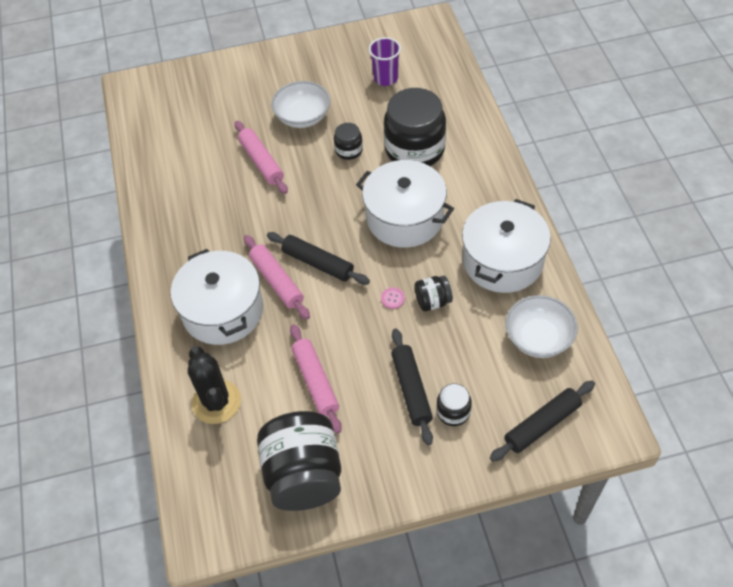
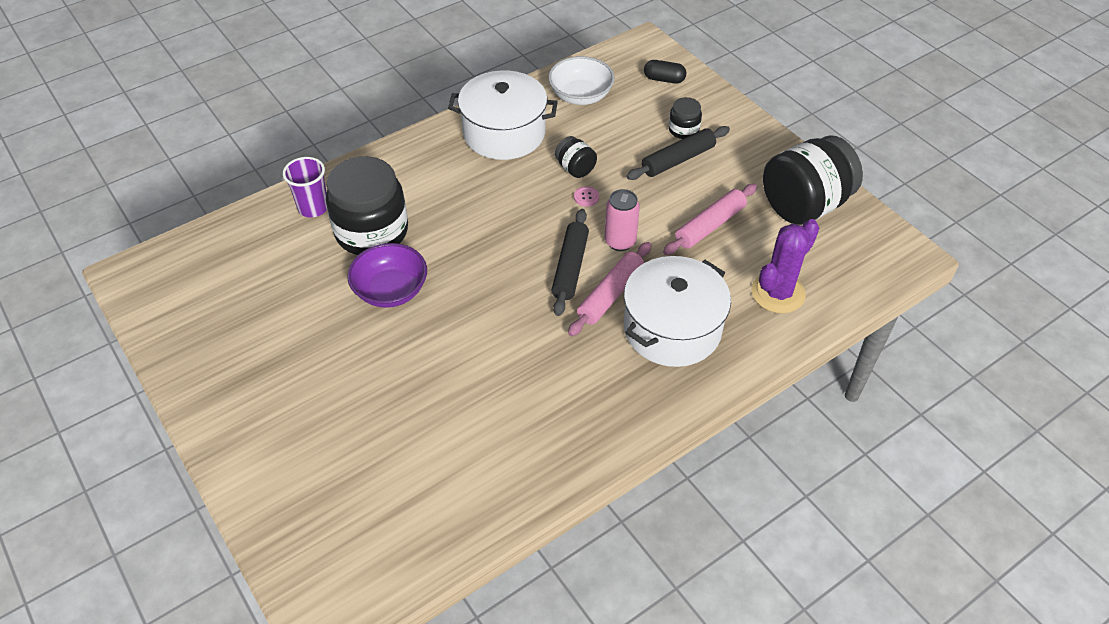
camera: 115 degrees left, 5 degrees down
(216, 402) = (778, 293): black cactus -> purple cactus
(261, 162) = (438, 373): pink rolling pin -> none
(303, 117) = (343, 355): white bowl -> none
(329, 306) = (620, 242): none -> pink can
(349, 150) = (391, 290): black jar -> purple bowl
(386, 78) = (251, 290): purple cup -> purple cup (313, 207)
(405, 218) = (478, 214): white pot -> none
(542, 425) = (664, 79): black rolling pin -> black capsule

